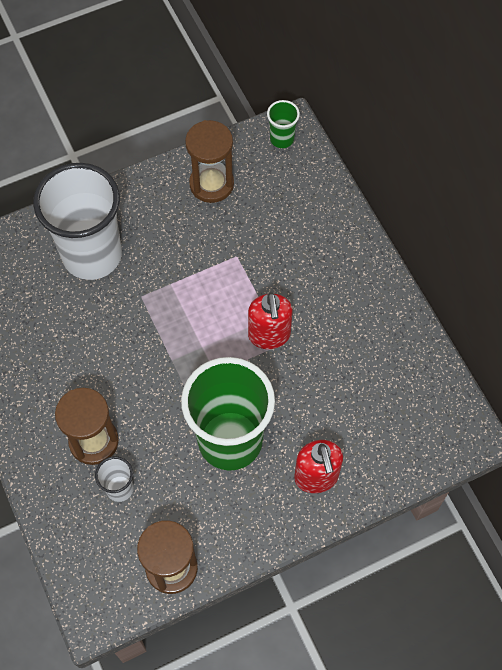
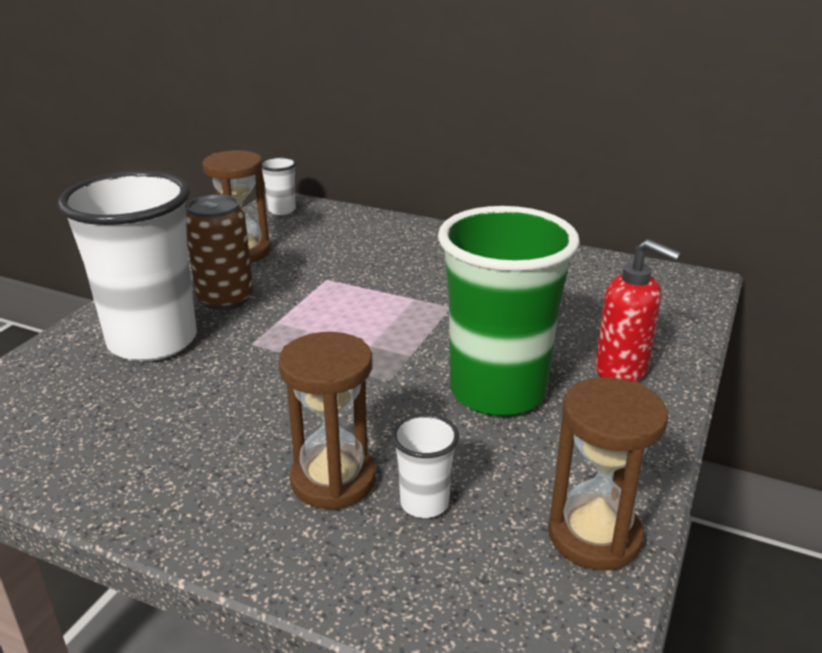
camera: 40 degrees left, 35 degrees down
(160, 236) = (225, 299): none -> brown can
(269, 335) = (430, 308): red soap dispenser -> none
(282, 139) = (282, 210): green cup -> white cup

